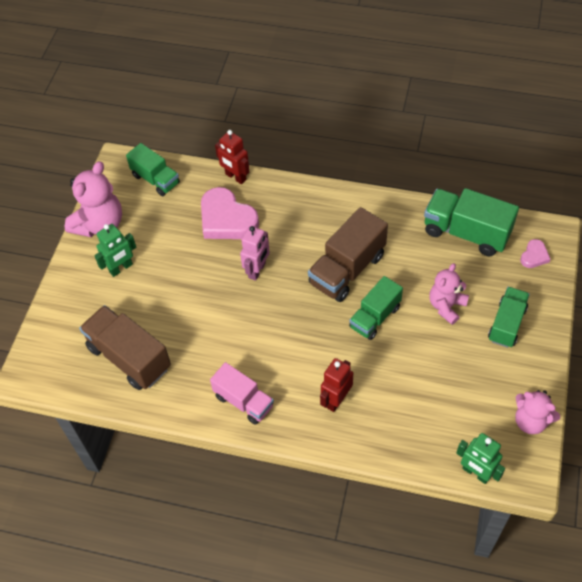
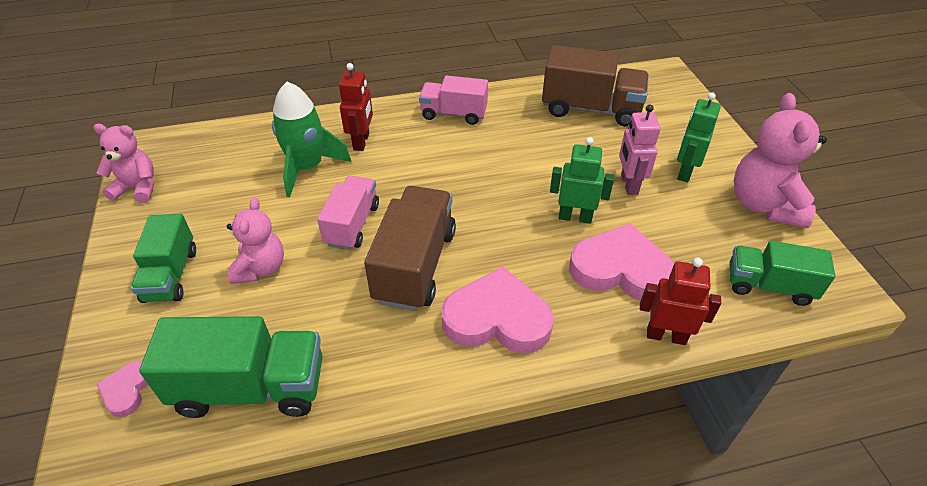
camera: 150 degrees right, 10 degrees down
(257, 270) = (529, 224): pink robot -> pink robot (628, 184)
(317, 219) = (497, 318): none -> pink heart
(375, 317) = (352, 225): green truck -> pink truck
(390, 387) = (307, 168): none -> green rocket
(476, 473) = (197, 134): green robot -> green robot (575, 217)

